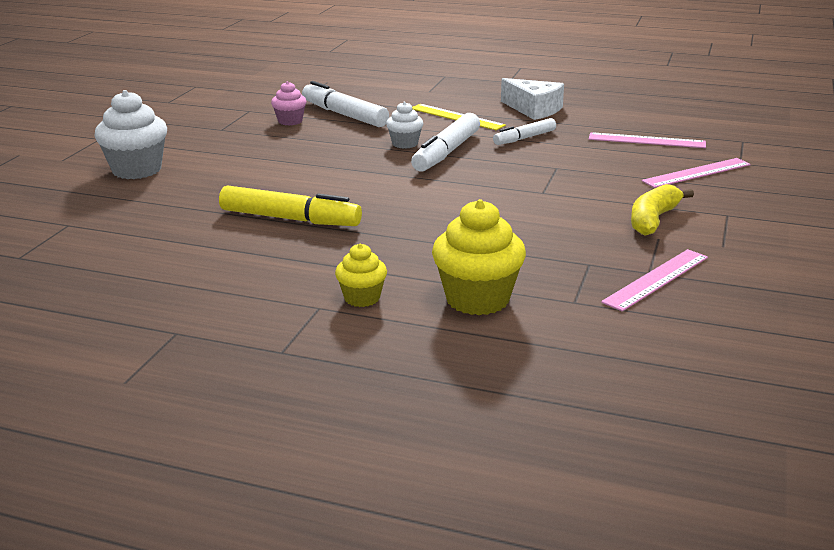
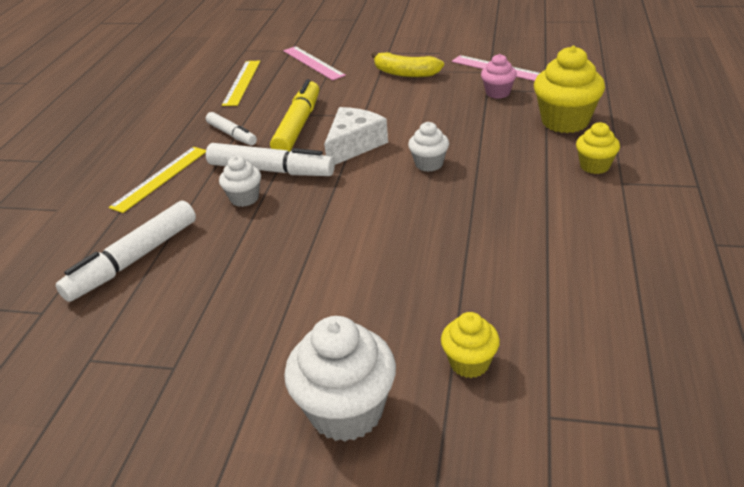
camera: 95 degrees left, 10 degrees up
(139, 206) = (469, 363): none -> yellow cupcake
(290, 121) = (150, 303): pink cupcake -> pink cupcake (498, 93)
(290, 219) = (463, 233): yellow marker -> yellow marker (298, 126)
(419, 215) = (429, 164): none -> white cupcake
(534, 109) = (146, 137): white cheese -> white cheese (353, 145)
(646, 140) = (242, 82): pink ruler -> yellow ruler

